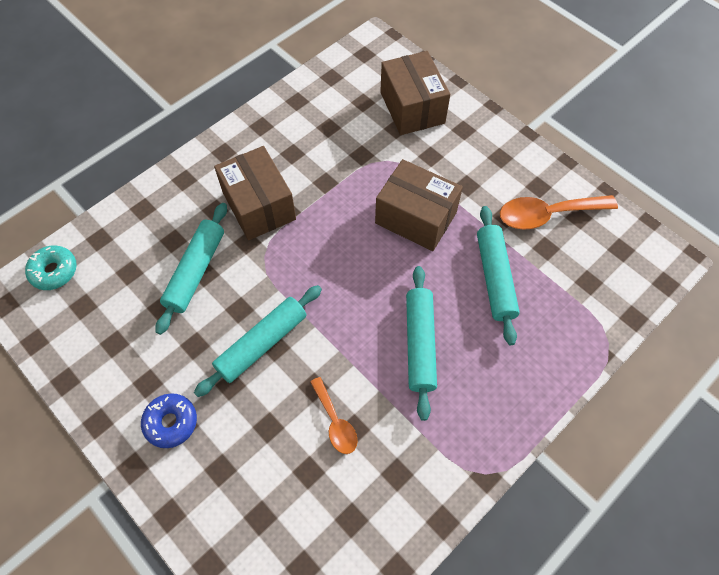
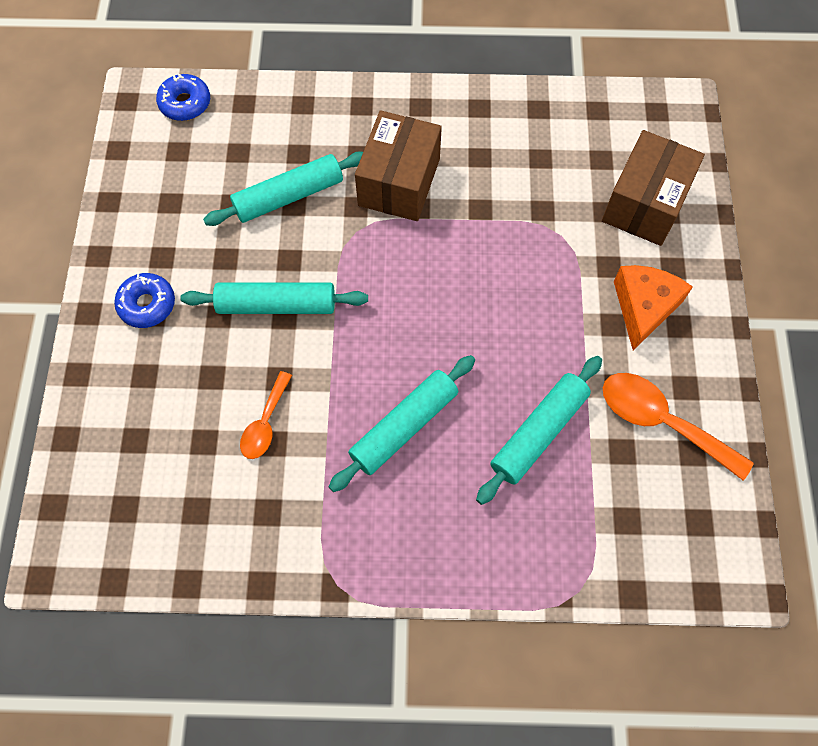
camera: 45 degrees right, 5 degrees up
(54, 271) = (185, 103): turquoise donut -> blue donut
(415, 218) = (527, 312): brown box -> none
(472, 163) = (644, 307): none -> orange cheese

